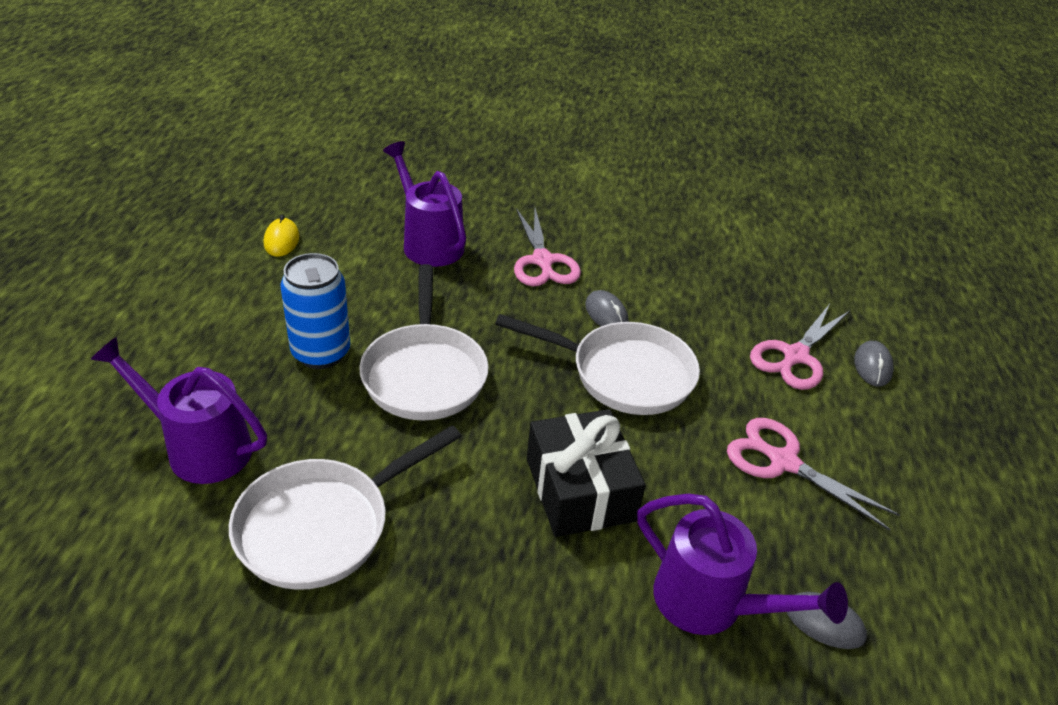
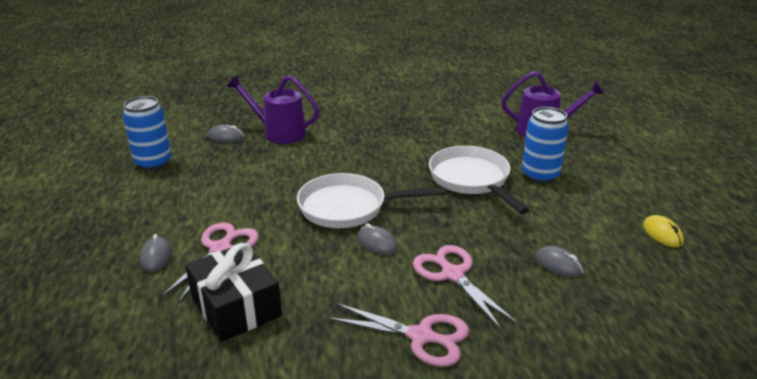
camera: 165 degrees right, 10 degrees down
(323, 525) = (461, 121): white pan -> none
(428, 242) = (558, 265): purple watering can -> grey mouse
(580, 489) = (352, 153): black gift -> black gift (236, 306)
(783, 462) = (238, 186): pink scissors -> pink scissors (421, 336)
(950, 571) = (153, 163): none -> blue can

